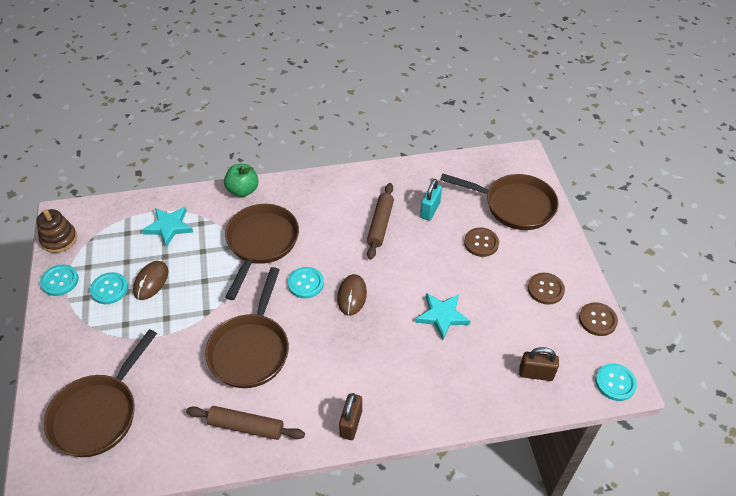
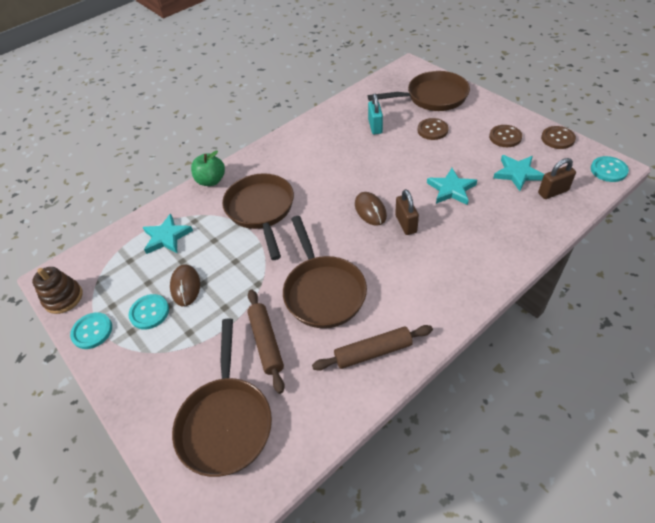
camera: 25 degrees left, 0 degrees up
(305, 283) = (325, 220): turquoise button -> none
(351, 423) = (456, 300): brown padlock -> brown padlock (406, 224)
(380, 224) = (346, 153): brown rolling pin -> brown rolling pin (266, 342)
(520, 335) = (517, 174): none -> turquoise star

